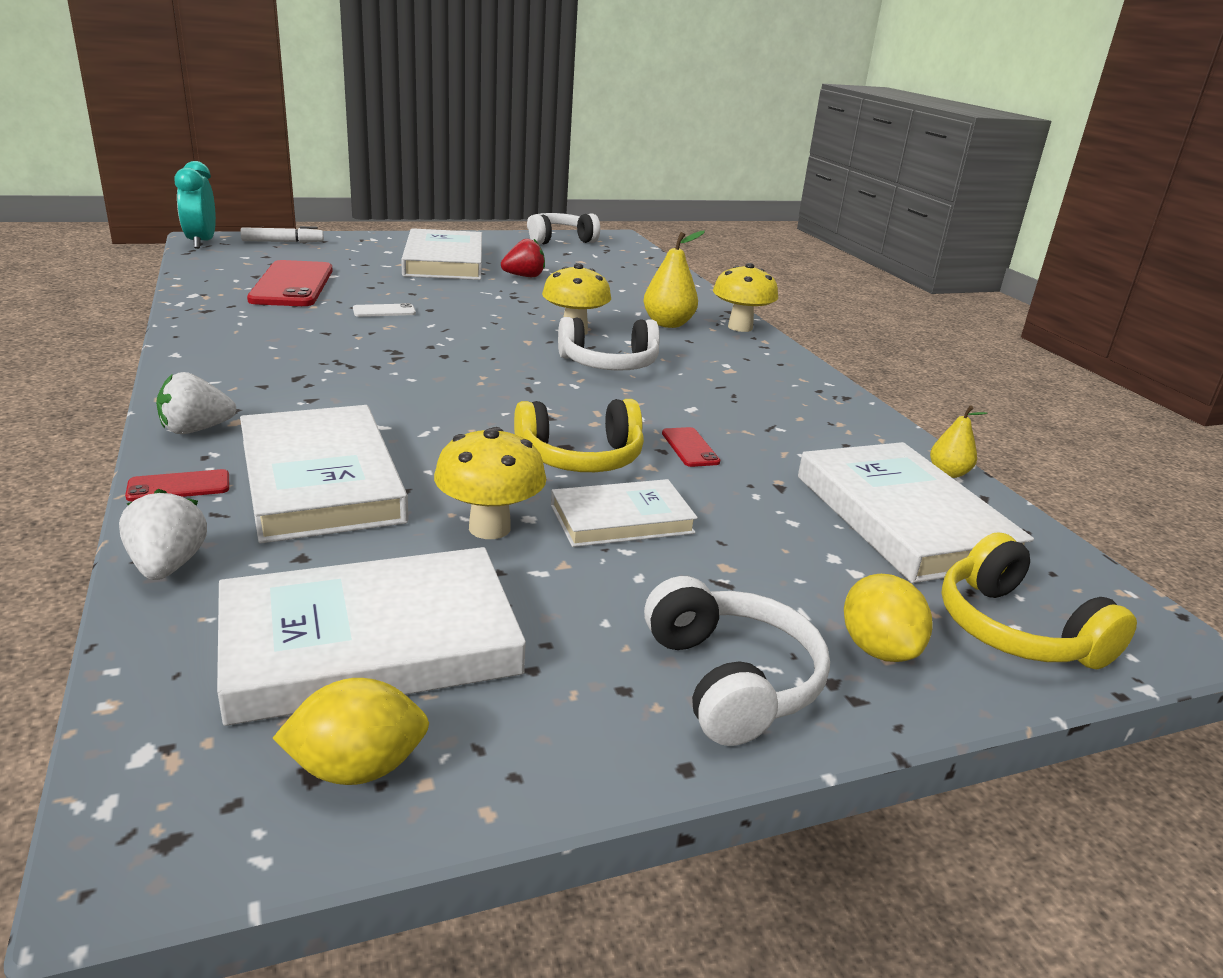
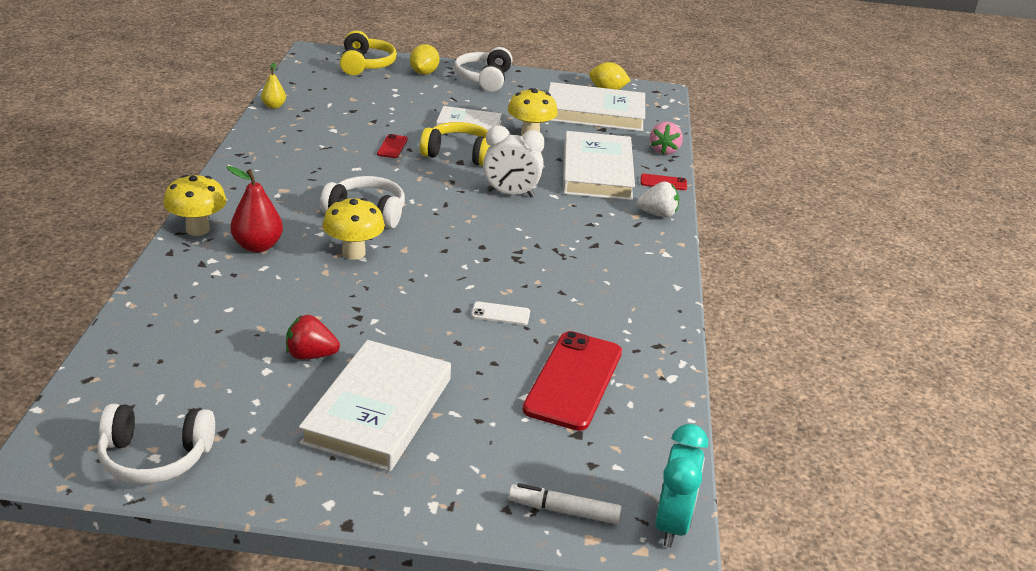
camera: 155 degrees left, 5 degrees up
(168, 566) = (664, 150): white strawberry -> pink strawberry
(451, 415) = (510, 194): none -> white clock
(668, 324) = (257, 246): yellow pear -> red pear
(902, 518) = (339, 97): white book -> none

